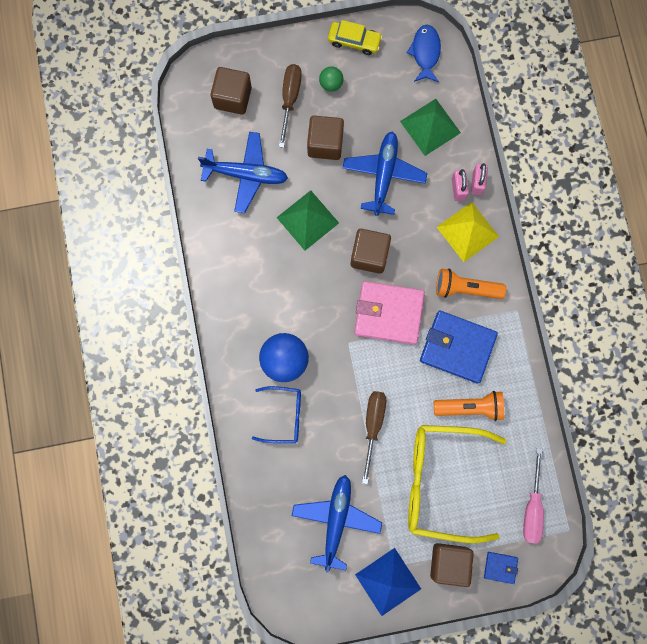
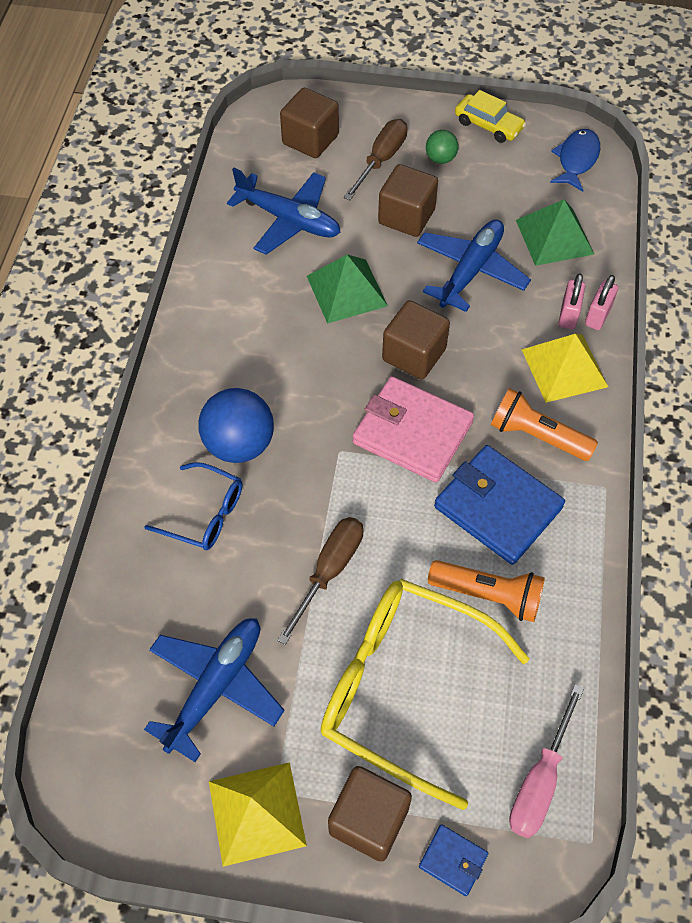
camera: 20 degrees right, 20 degrees down
(388, 581) = (256, 813): blue pyramid -> yellow pyramid

